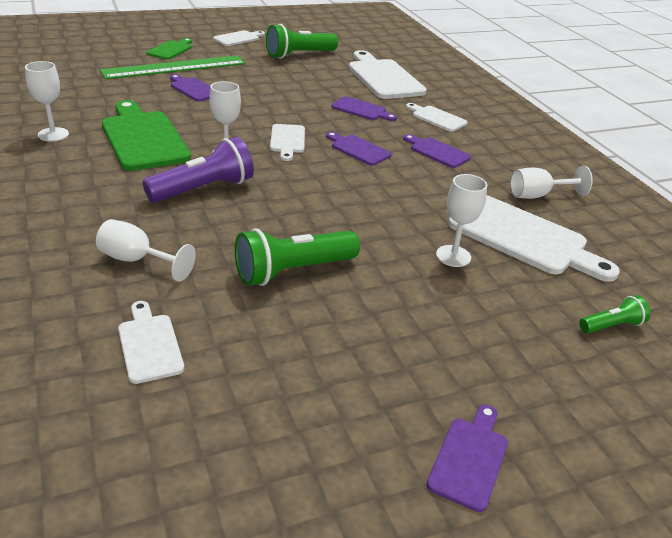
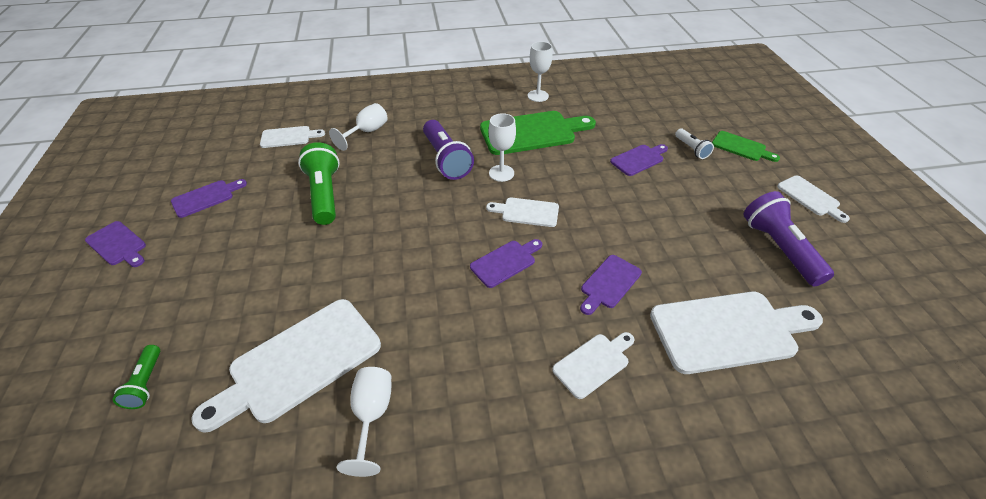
camera: 105 degrees right, 10 degrees up
(175, 67) = (691, 149): green ruler -> white flashlight
(299, 55) = (779, 248): green flashlight -> purple flashlight
(437, 152) = (495, 335): purple cutting board -> purple cutting board (206, 198)
(453, 256) = (298, 292): white goblet -> none

